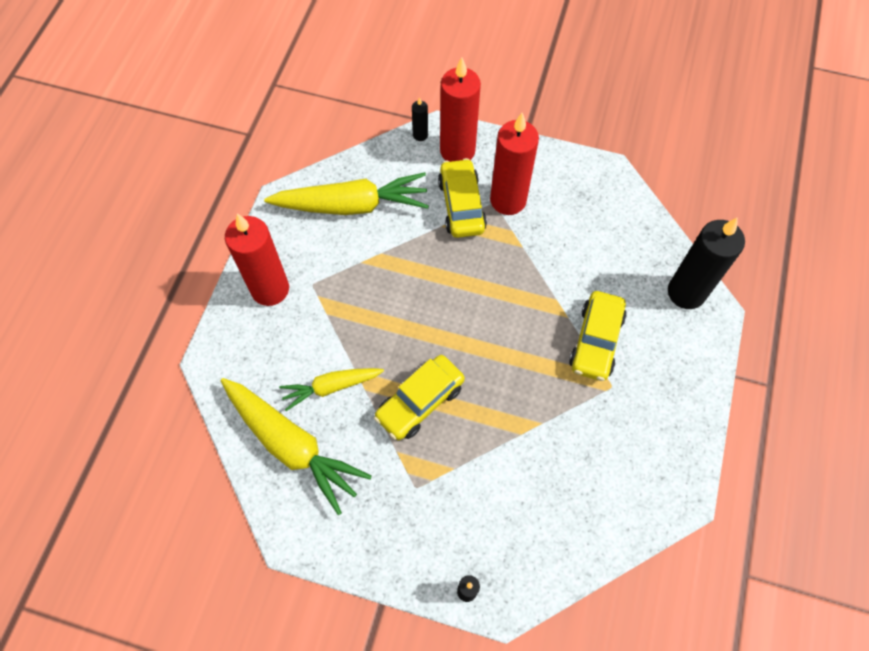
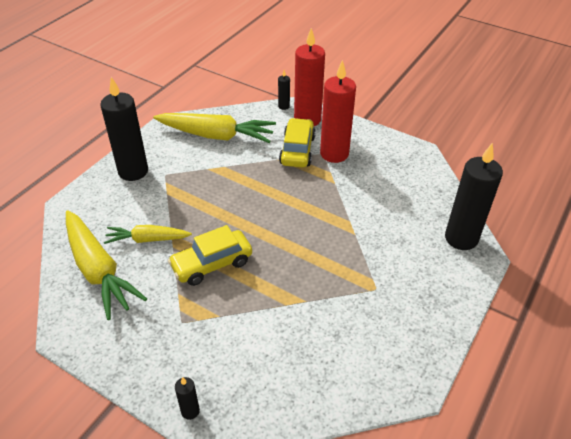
camera: 15 degrees right, 20 degrees down
(270, 289) = (133, 171): red candle -> black candle
(596, 341) = (373, 255): yellow car -> none

